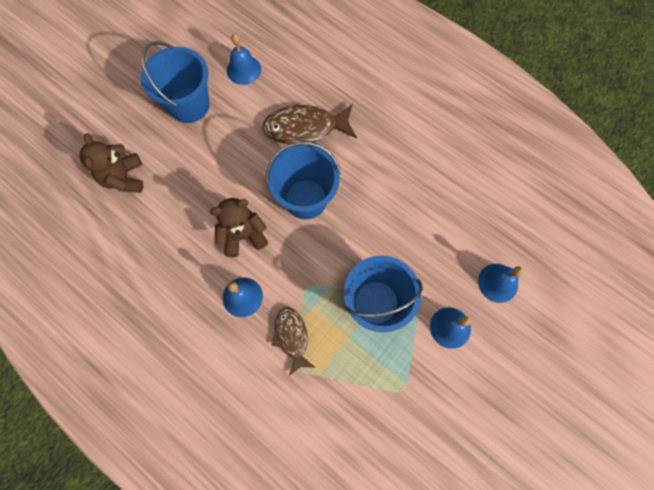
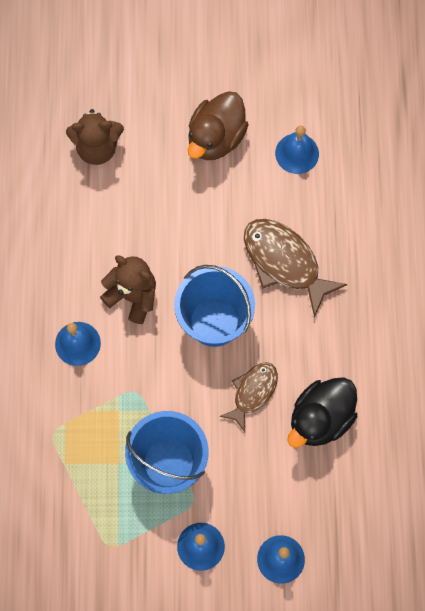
camera: 50 degrees right, 0 degrees up
(124, 178) = (97, 148): brown teddy bear -> brown teddy bear turned 135 degrees counterclockwise
(189, 105) = (216, 138): blue bucket -> brown duck
(292, 337) = (78, 415): brown fish -> brown fish (253, 392)
(423, 186) = (320, 418): none -> black duck

